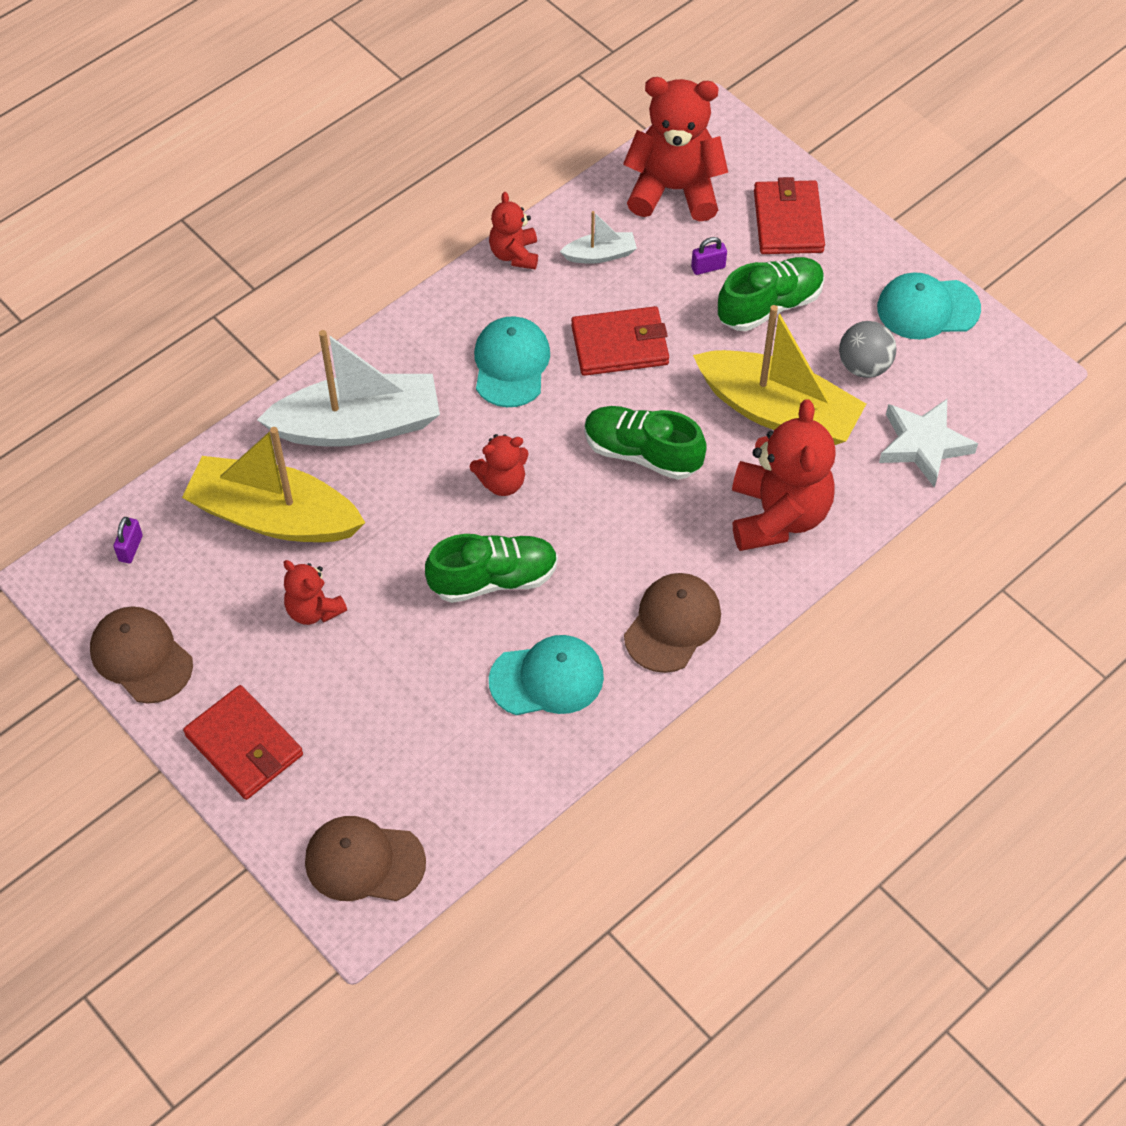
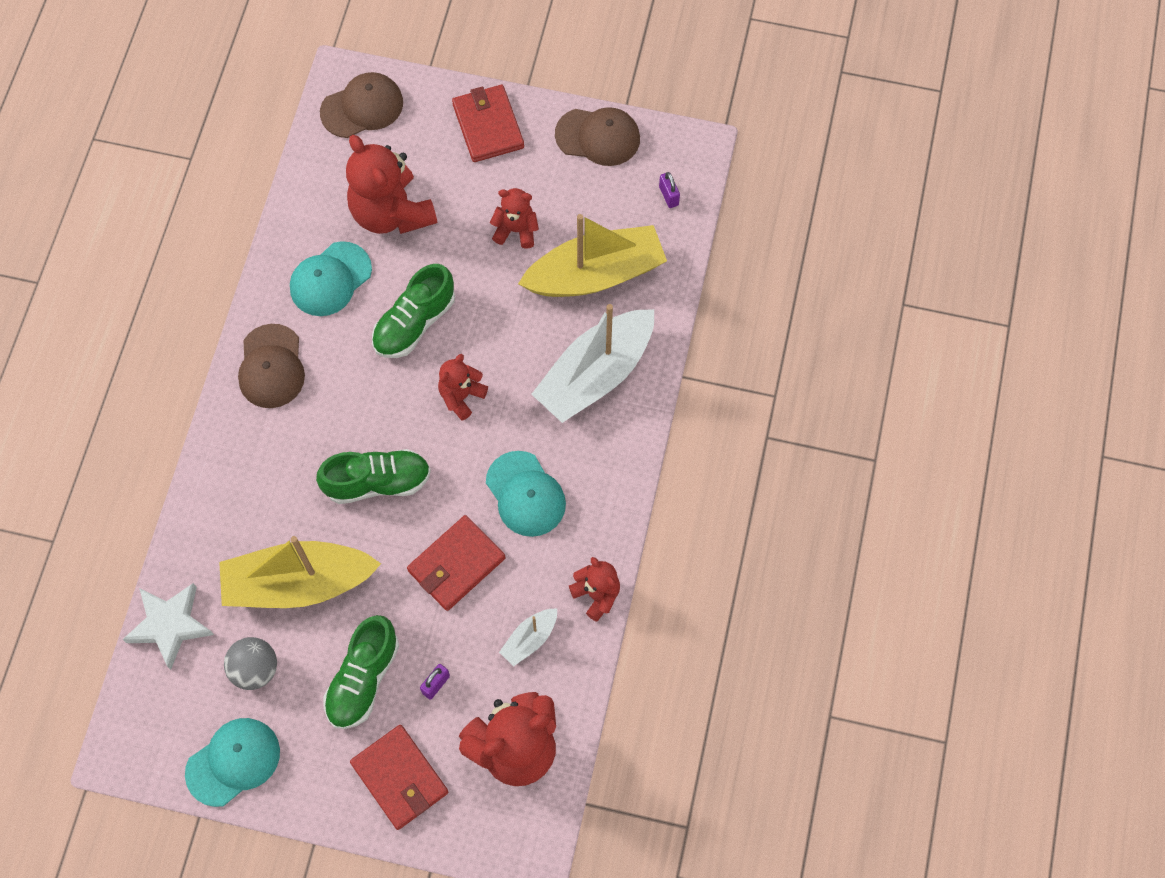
camera: 145 degrees right, 10 degrees up
(244, 745) = (488, 126): red wallet -> red wallet turned 60 degrees clockwise
(777, 515) = (247, 495): red teddy bear -> red teddy bear (391, 213)

